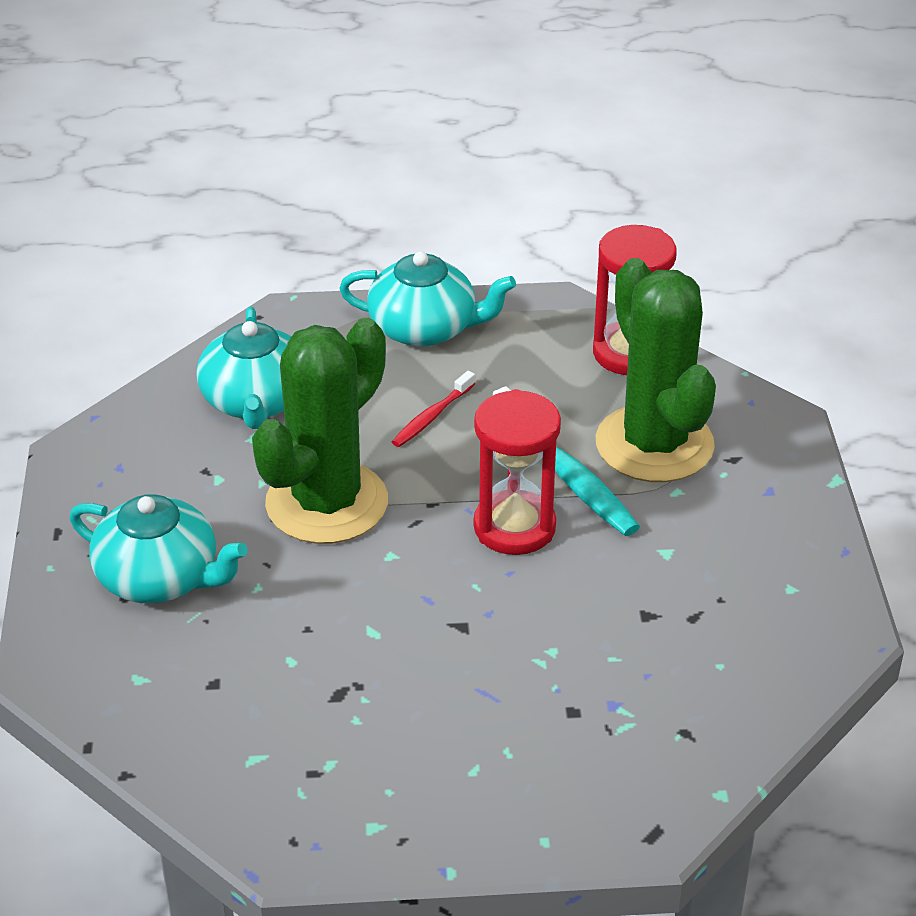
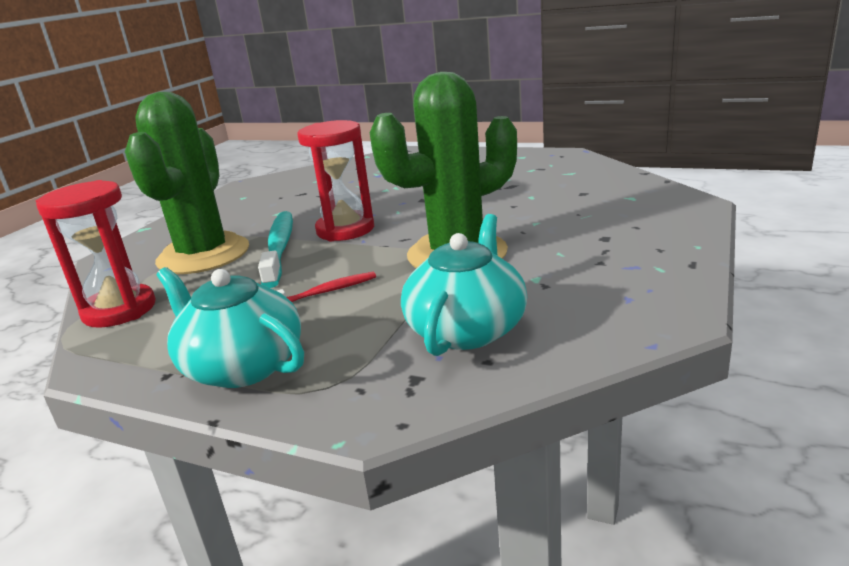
camera: 150 degrees left, 15 degrees down
(160, 578) = (605, 232): turquoise teapot -> none

